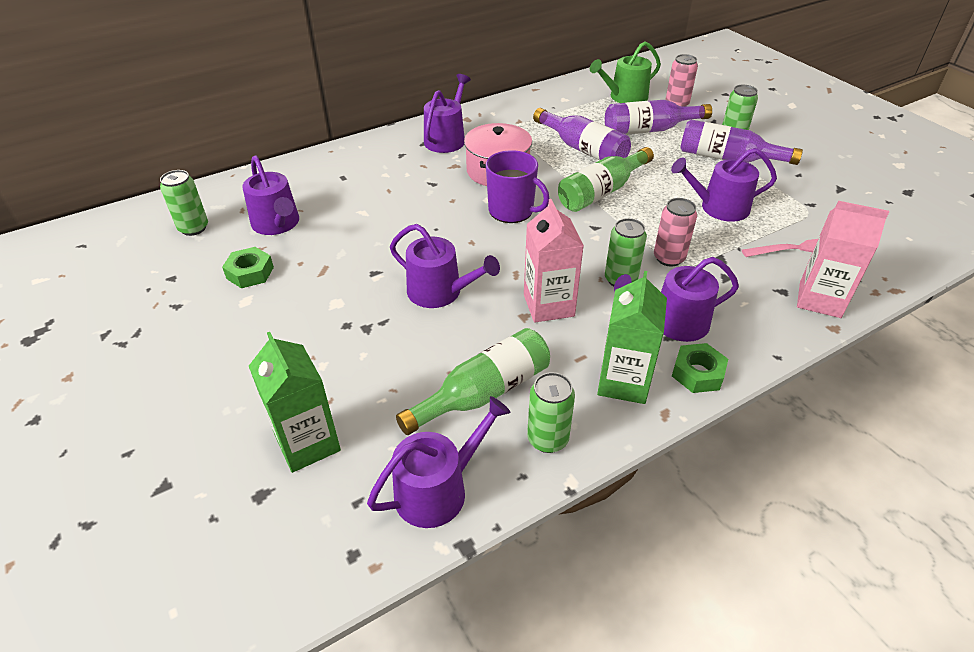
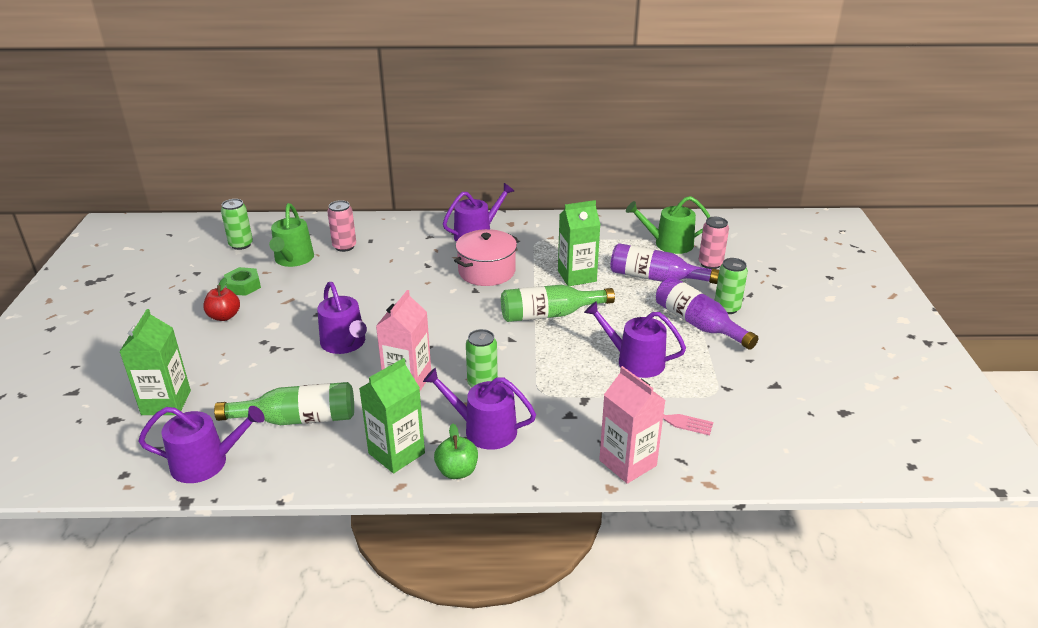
camera: 30 degrees right, 10 degrees down
(266, 315) = (224, 316): none -> red apple
(277, 224) = (293, 259): purple watering can -> green watering can
(512, 211) = (462, 305): purple mug -> none
(547, 439) = (303, 465): green can -> none
(583, 149) = (577, 276): purple bottle -> green carton
(669, 258) = (540, 383): pink can -> pink can (344, 246)
(697, 373) = (457, 471): green nut -> green apple

